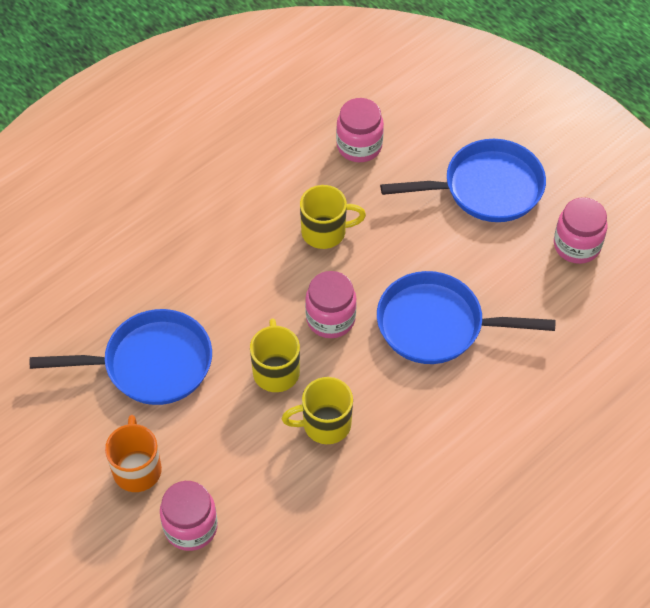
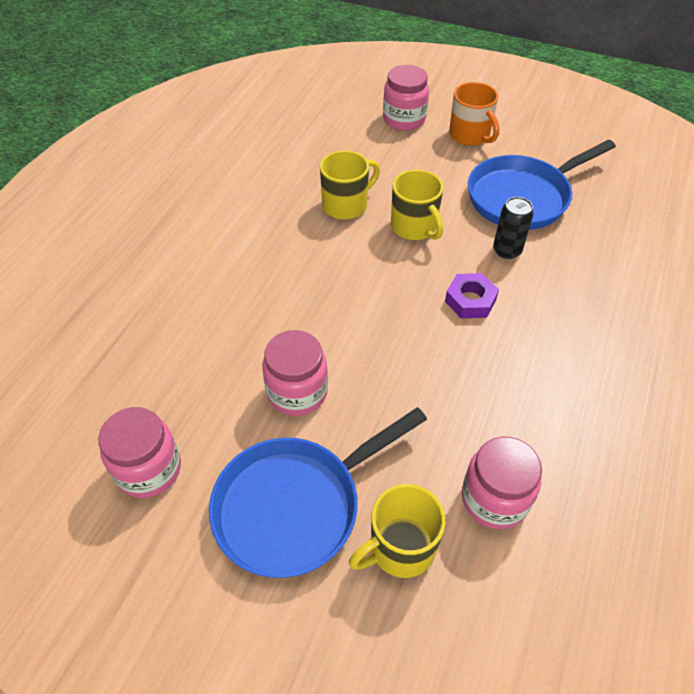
camera: 155 degrees right, 5 degrees down
(212, 313) = (507, 250): none -> black can
(278, 280) = (470, 300): none -> purple nut
(325, 232) = (458, 367): yellow mug -> yellow mug (400, 548)
(330, 319) = (394, 284): pink jar -> pink jar (297, 392)
(437, 325) = (285, 316): blue pan -> none

